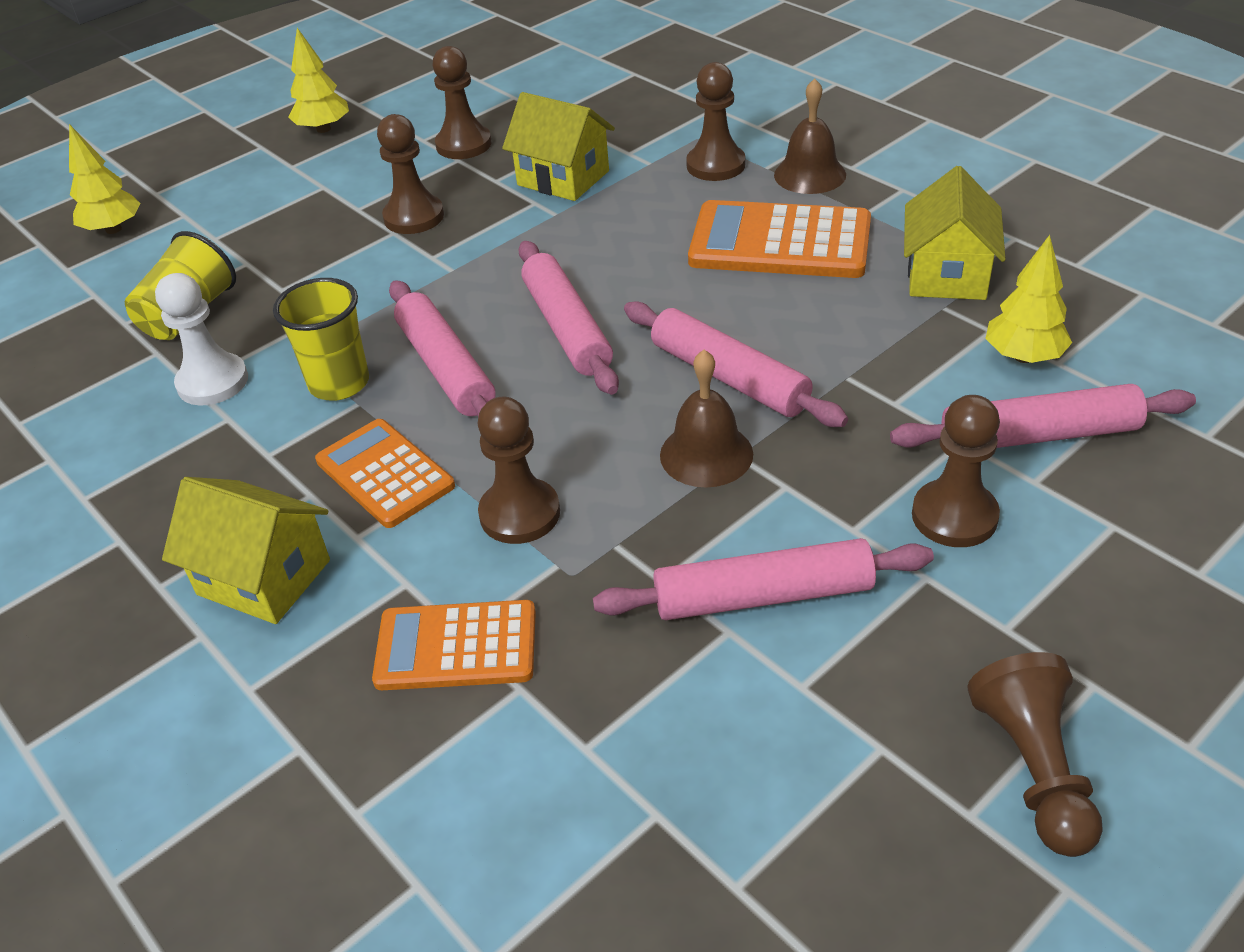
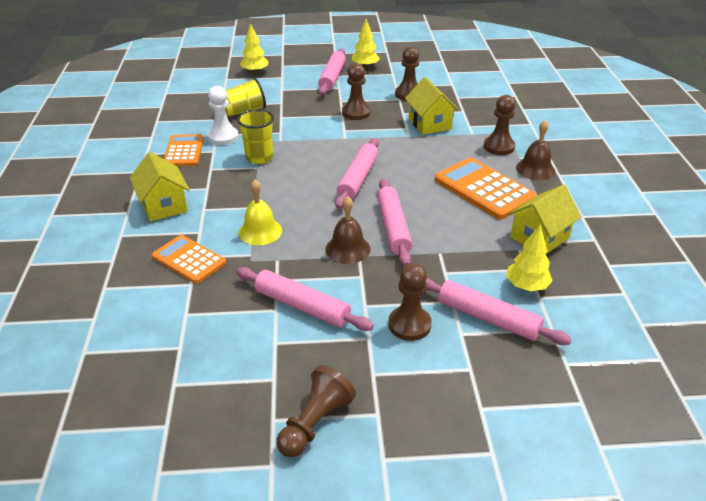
camera: 35 degrees right, 5 degrees down
(384, 474) = (236, 194): orange calculator -> orange calculator (184, 151)
(445, 368) = (299, 171): pink rolling pin -> pink rolling pin (332, 77)
(520, 514) = (260, 231): brown pawn -> yellow bell

